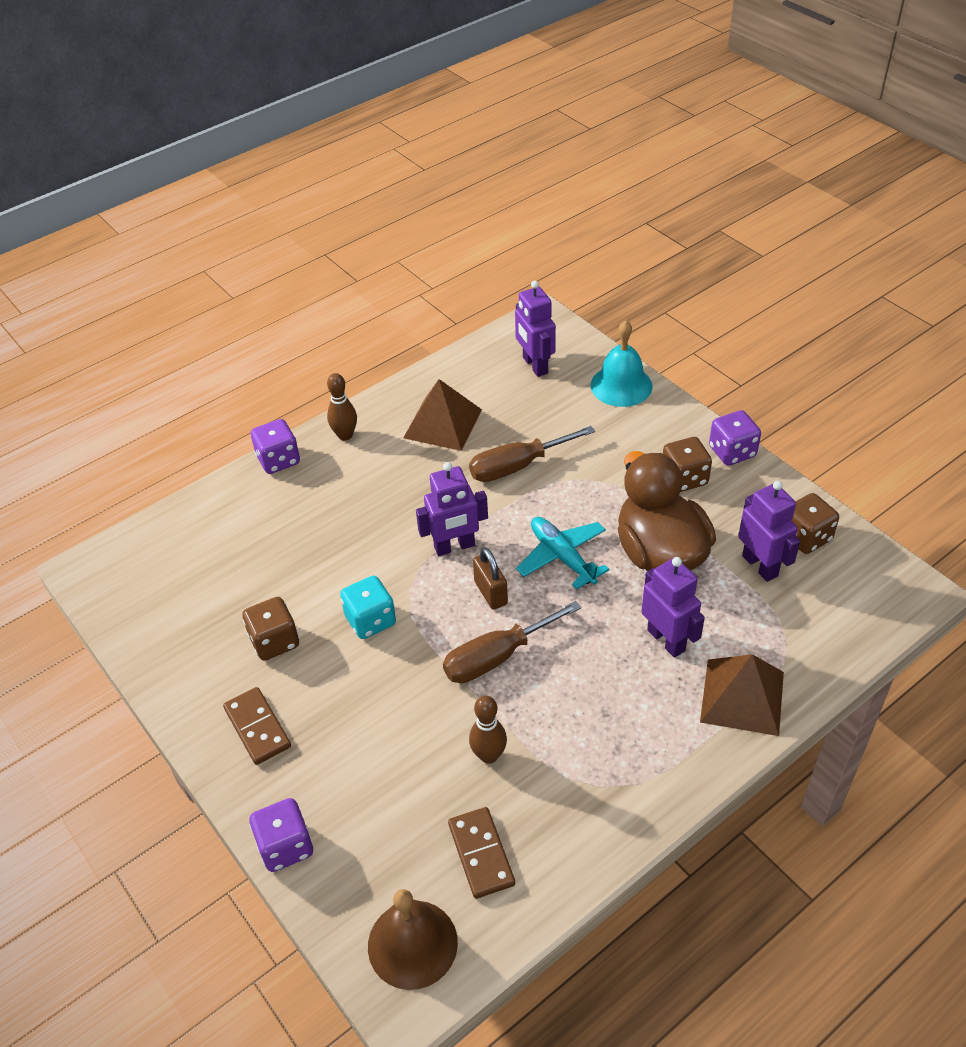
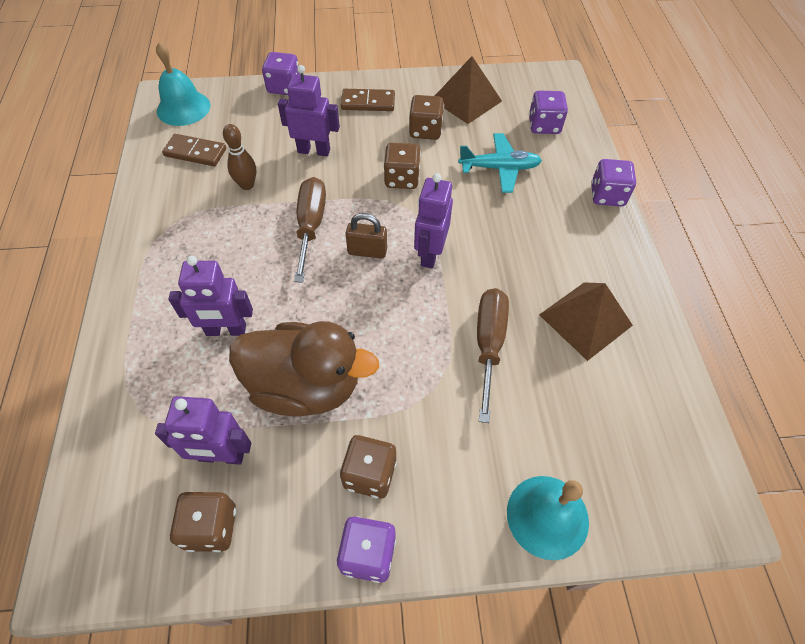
camera: 120 degrees right, 10 degrees up
(196, 544) = (544, 125): none -> purple dice
(345, 435) = (612, 246): brown bowling pin -> none
(370, 620) = (401, 179): turquoise dice -> brown dice
(412, 944) = (183, 108): brown bell -> turquoise bell
(535, 365) = (632, 449): purple robot -> purple robot (314, 151)
(562, 557) = (361, 314): turquoise plane -> turquoise plane (499, 168)
(742, 696) = (137, 344): brown pyramid -> brown pyramid (466, 100)

